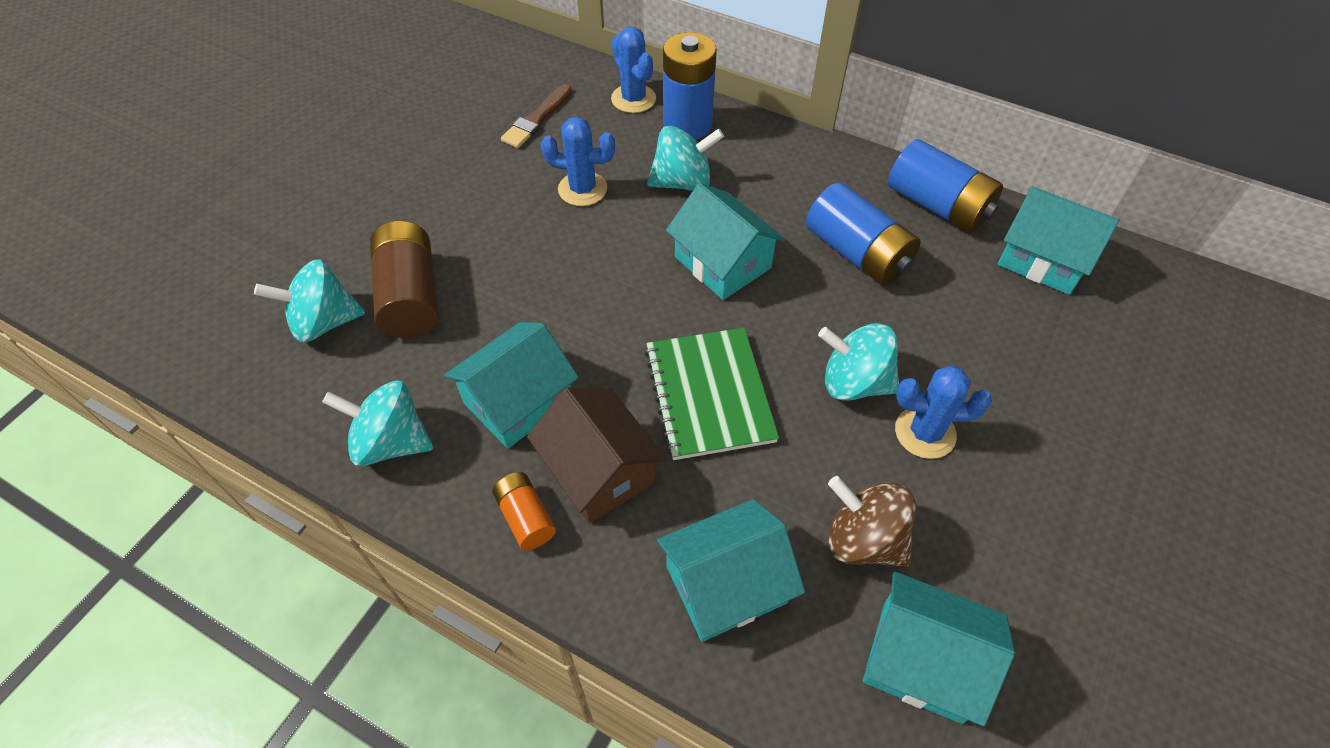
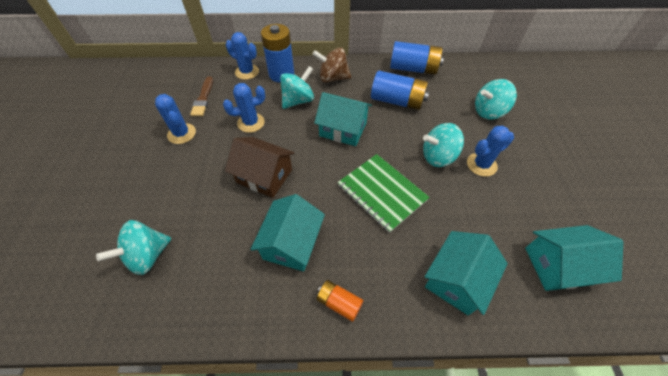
camera: 30 degrees left, 0 degrees up
(391, 442) = (235, 303): turquoise spinning top -> turquoise spinning top (488, 112)
(410, 296) = (193, 216): brown battery -> none
(471, 164) = (181, 134): none -> blue cactus
(599, 470) = (358, 257): brown house -> brown house (264, 176)
(863, 540) = (495, 224): brown spinning top -> brown spinning top (333, 78)
(1043, 259) = (468, 74): turquoise house -> none

